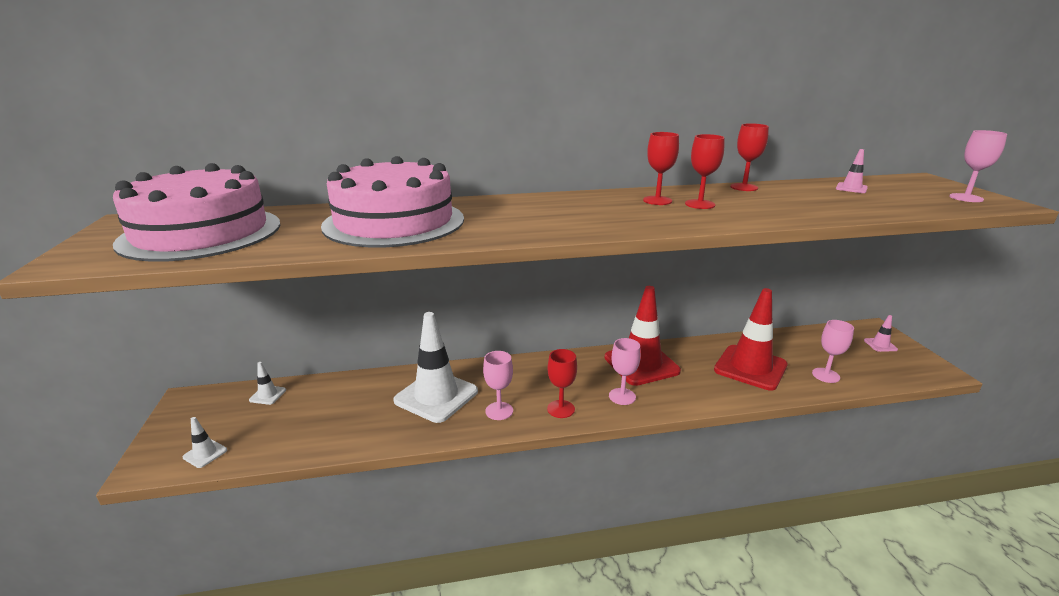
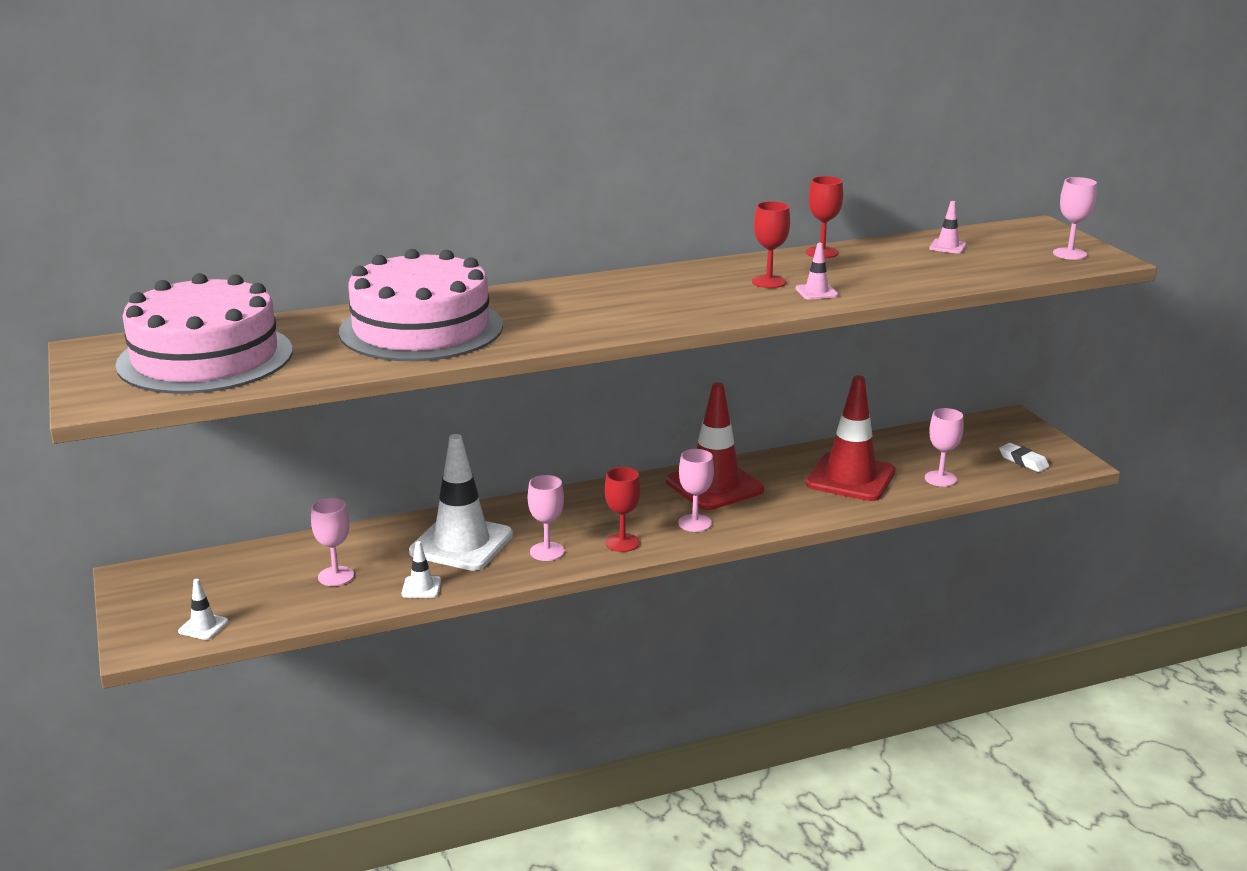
camera: 10 degrees left, 0 degrees up
(268, 395) = (238, 562): white traffic cone -> white traffic cone (421, 587)
(330, 416) = (336, 576): none -> pink goblet
(657, 200) = (719, 279): red goblet -> none
(880, 345) = (1013, 438): pink traffic cone -> pink traffic cone (816, 292)
(893, 366) = (1023, 461): none -> white eraser

